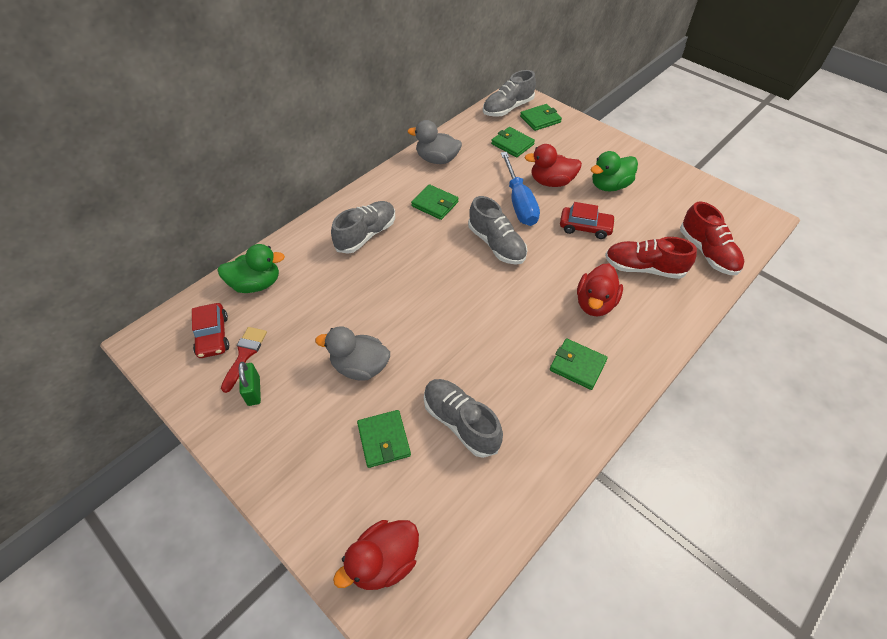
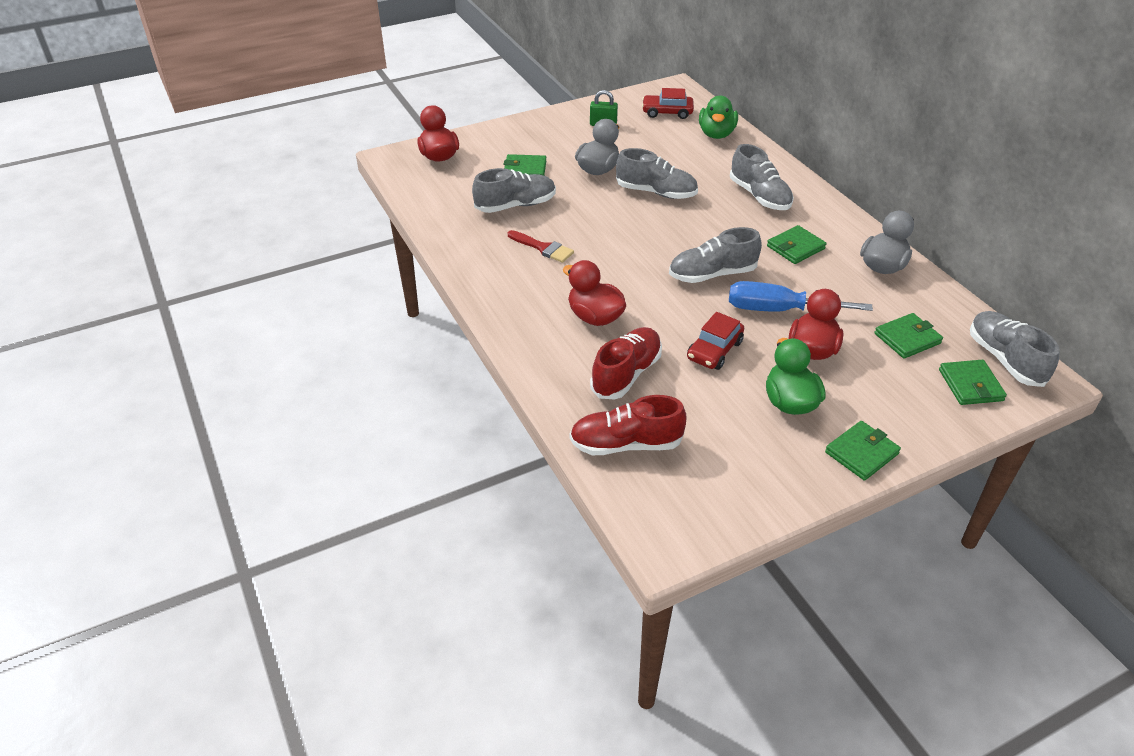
camera: 110 degrees right, 10 degrees down
(245, 354) = (640, 123): red brush -> red brush (543, 248)
(387, 307) = (656, 192): none -> grey shoe
(577, 365) = (529, 281): green wallet -> green wallet (861, 453)

